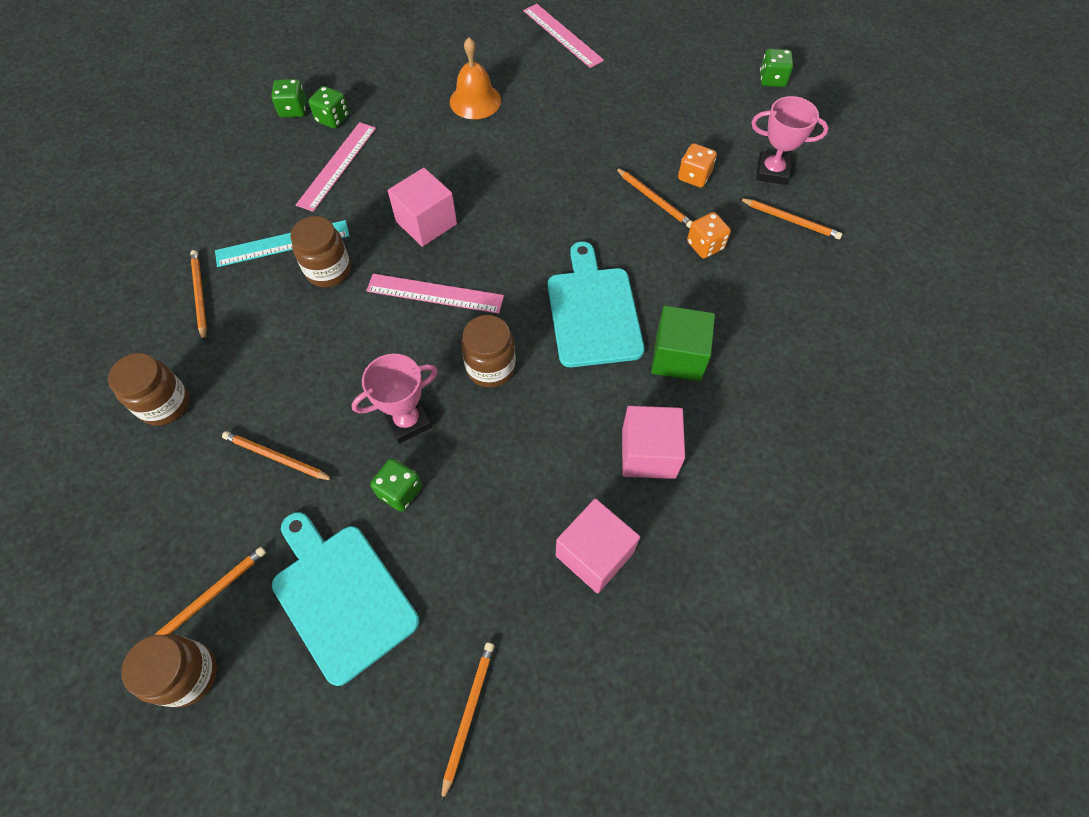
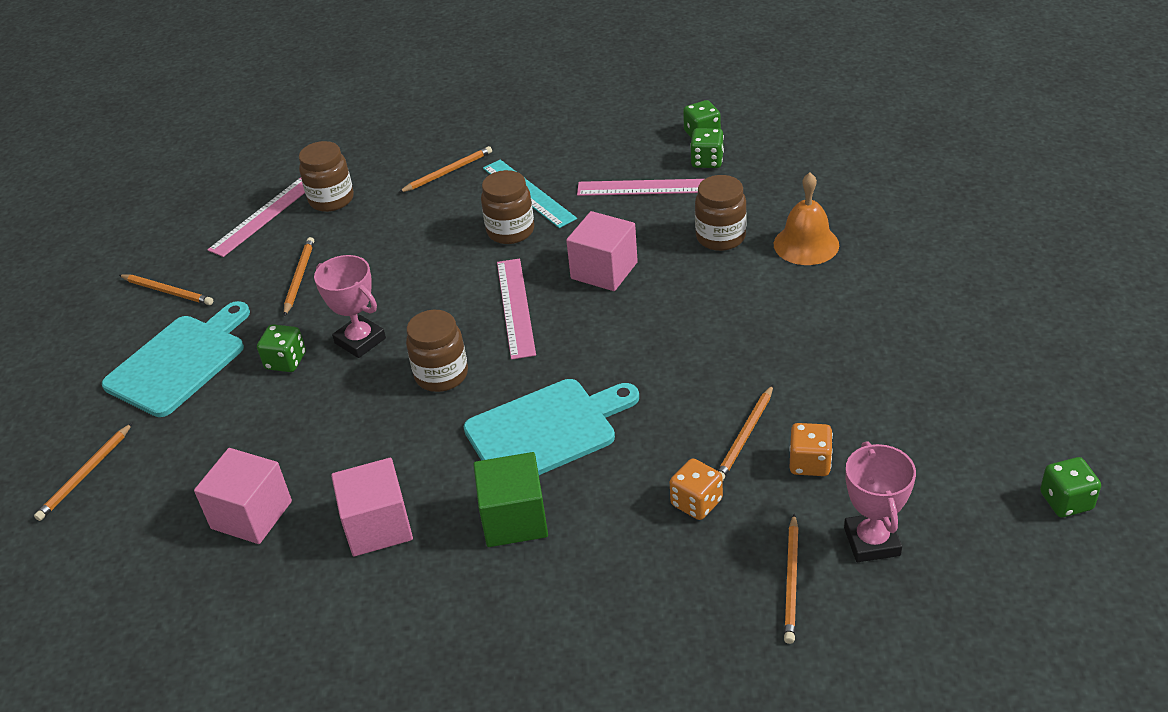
camera: 75 degrees right, 20 degrees down
(188, 674) = (104, 306): brown jar -> brown jar (720, 237)
(468, 715) = (85, 474): orange pencil -> orange pencil turned 120 degrees clockwise
(562, 35) = (978, 275): pink ruler -> pink ruler (263, 216)

